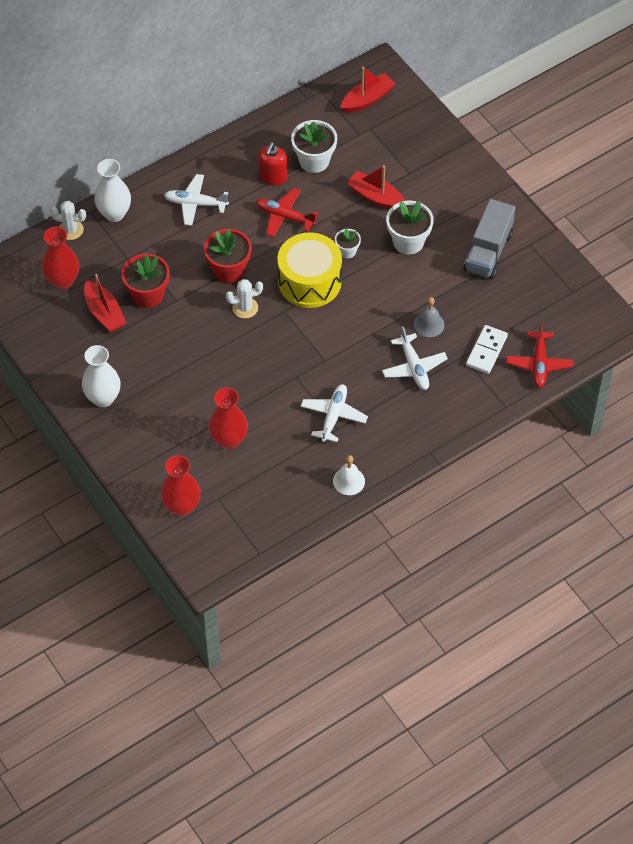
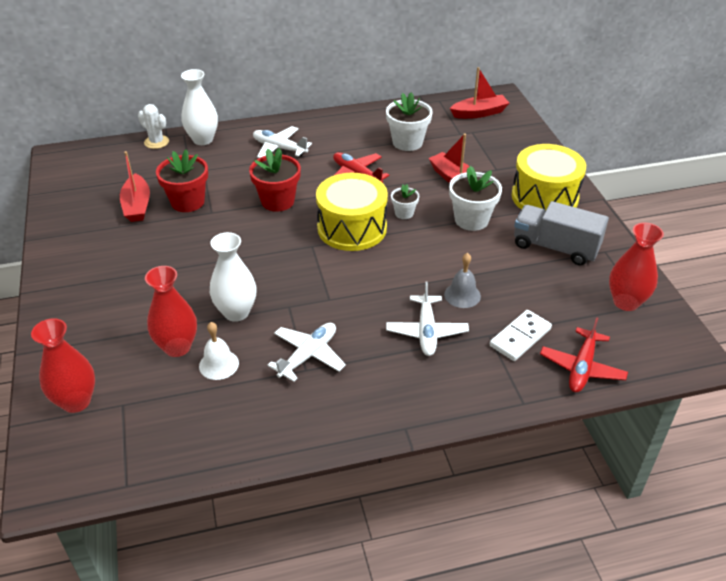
camera: 20 degrees right, 15 degrees down
(63, 281) = (120, 174): red vase -> red vase (626, 302)
(103, 398) = (79, 273): white vase -> white vase (236, 312)
(245, 308) = (274, 234): white cactus -> none
(273, 177) = (362, 145): red soap dispenser -> none
(349, 481) = (287, 432): white bell -> white bell (219, 364)
(463, 196) = (544, 197): none -> yellow drum
(488, 252) = (555, 247): grey truck -> grey truck turned 75 degrees clockwise

